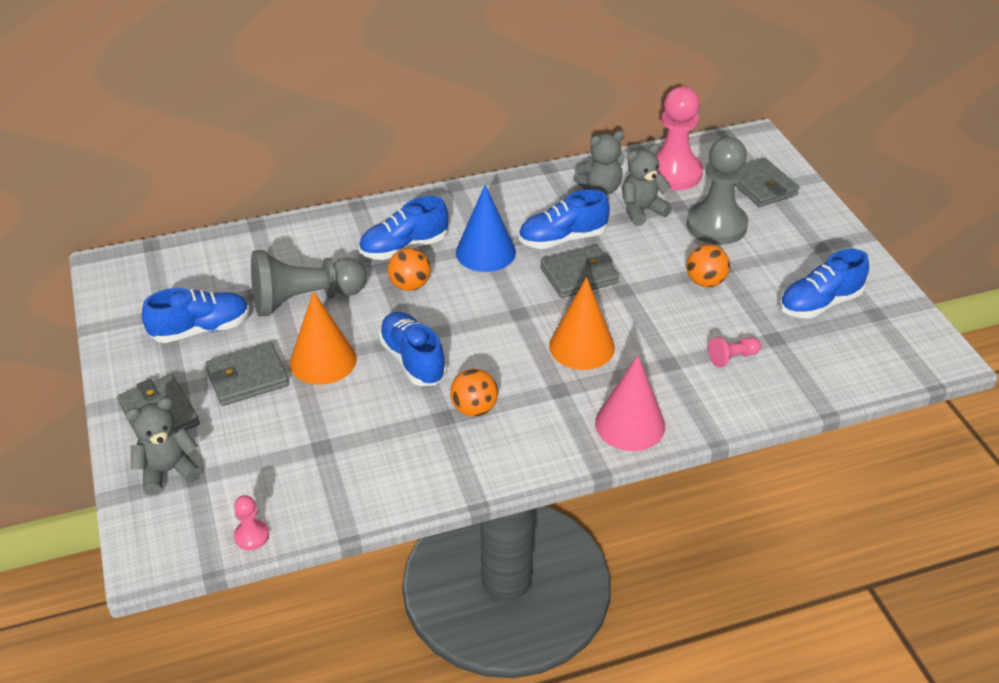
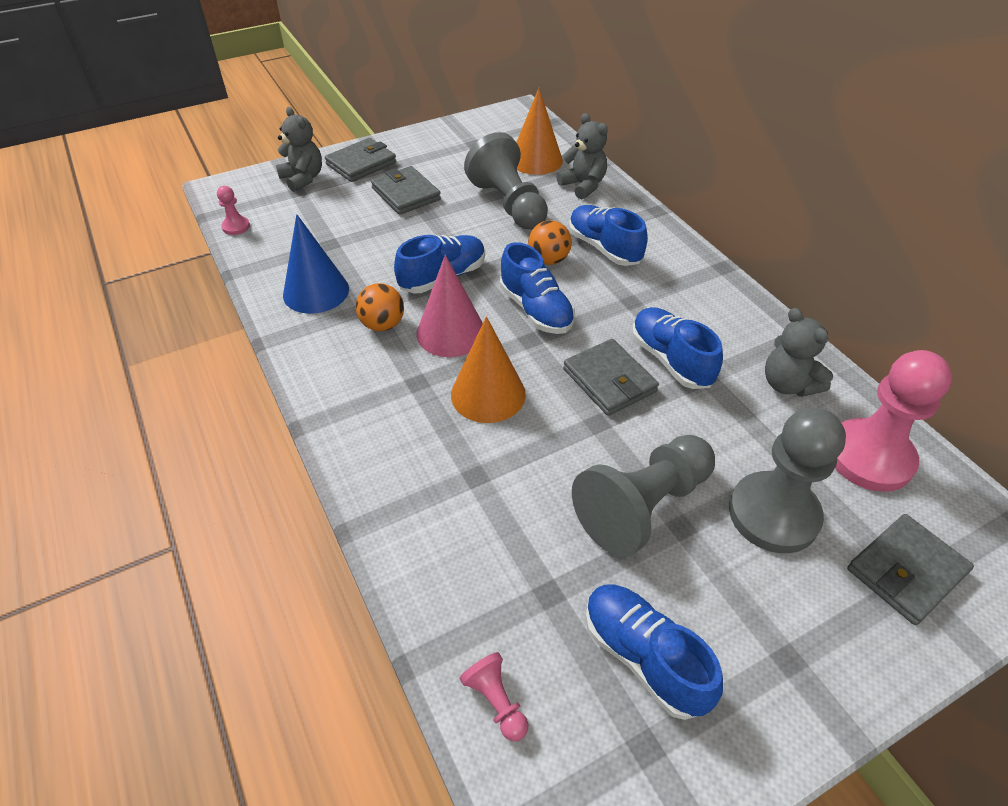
camera: 80 degrees right, 5 degrees up
(201, 329) = (458, 162): blue shoe -> blue shoe (536, 310)
(323, 360) = (433, 227): orange cone -> orange cone (536, 160)
(485, 252) = (620, 303): blue cone -> blue cone (316, 291)
(630, 424) = (370, 446): pink cone -> pink cone (451, 332)
(642, 210) = (764, 429): grey teddy bear -> grey teddy bear (583, 185)
(705, 282) = (642, 506): orange ball -> grey pawn
(732, 357) = (498, 543): pink pawn -> pink pawn (496, 701)

